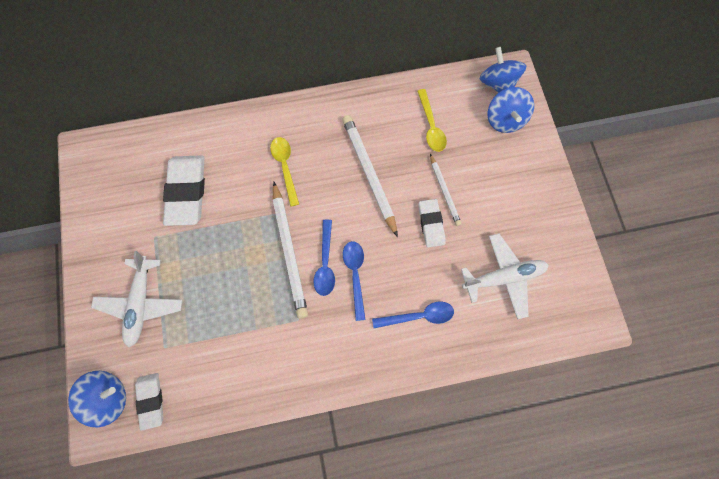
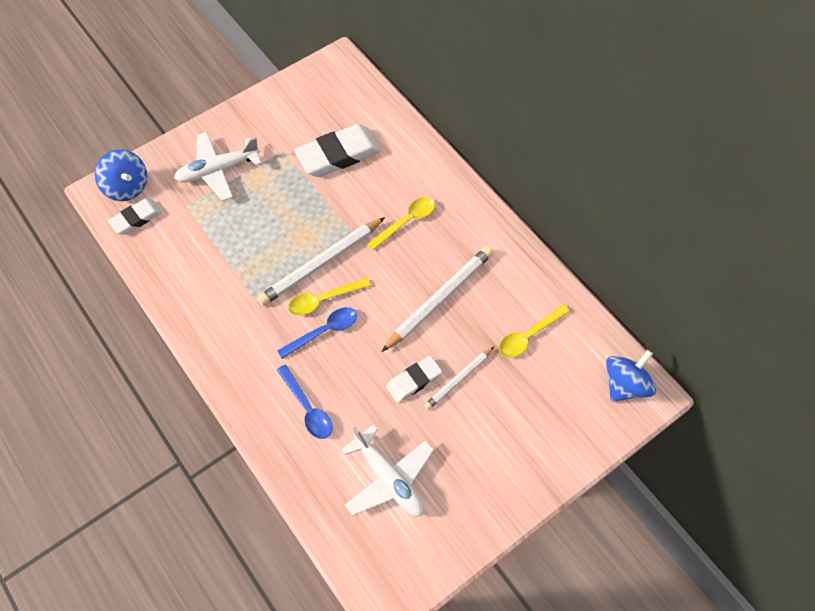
camera: 65 degrees right, 10 degrees down
(325, 263) = (323, 300): blue spoon -> yellow spoon
(505, 120) = (582, 410): blue spinning top -> none

